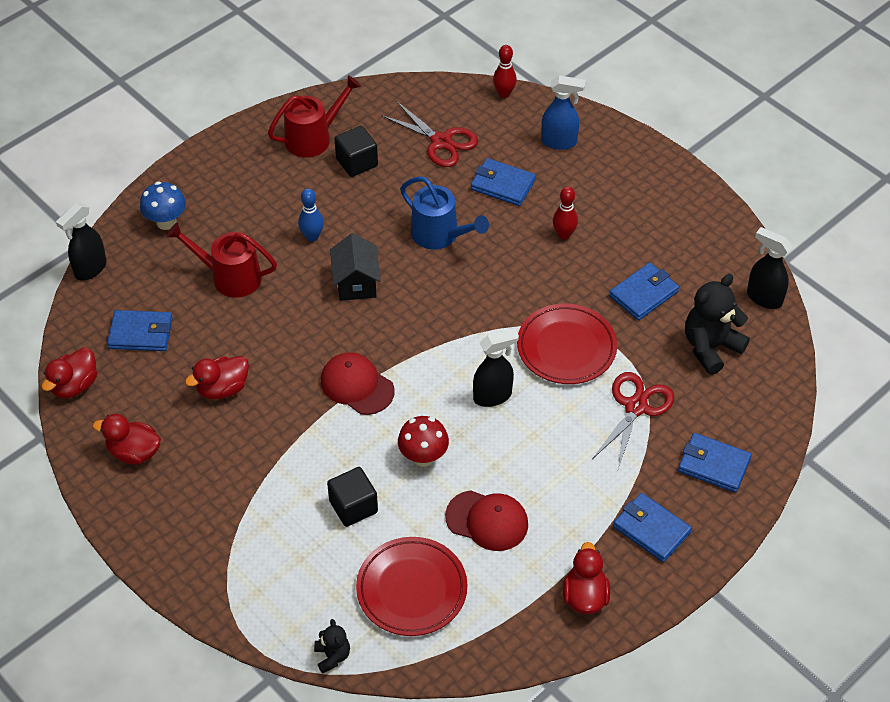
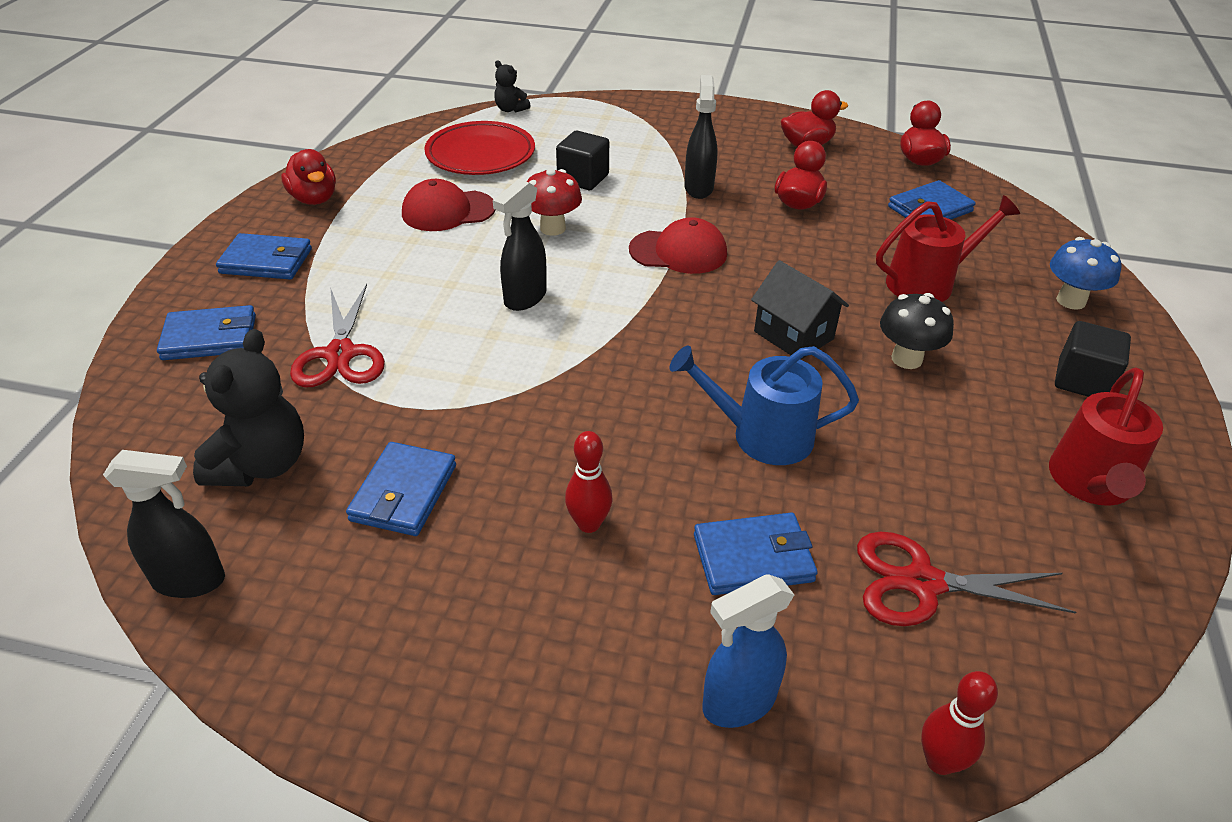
camera: 145 degrees right, 10 degrees down
(90, 269) = (1058, 233): black spray bottle -> black spray bottle (698, 188)
(312, 236) = (906, 359): blue bowling pin -> black mushroom
(357, 162) = (988, 479): black cube -> black cube (1082, 380)
(566, 348) = (473, 378): red plate -> none

